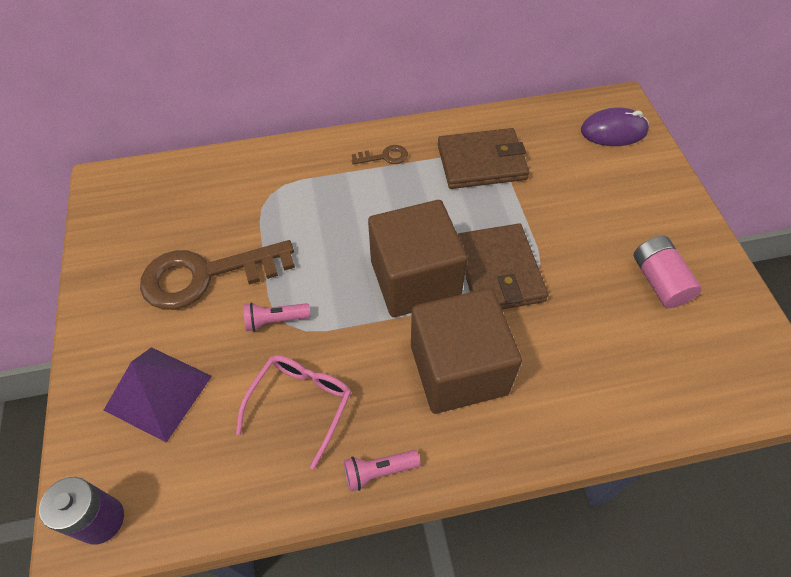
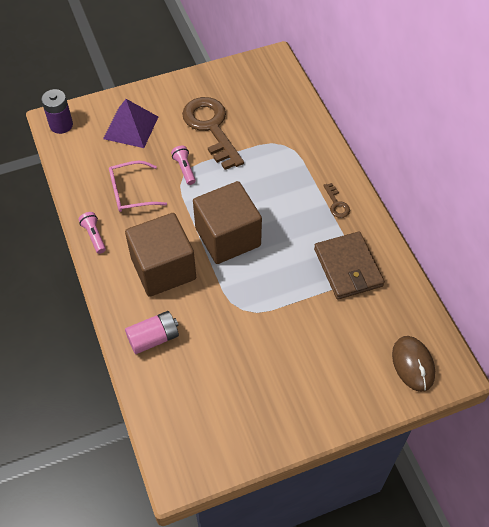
camera: 80 degrees right, 0 degrees up
(301, 404) = (131, 192): pink glasses -> pink glasses turned 150 degrees clockwise
(499, 271) = (244, 286): brown wallet -> none
(613, 131) = (413, 364): purple mouse -> brown mouse
(659, 281) = (255, 392): pink battery -> pink battery (153, 338)

